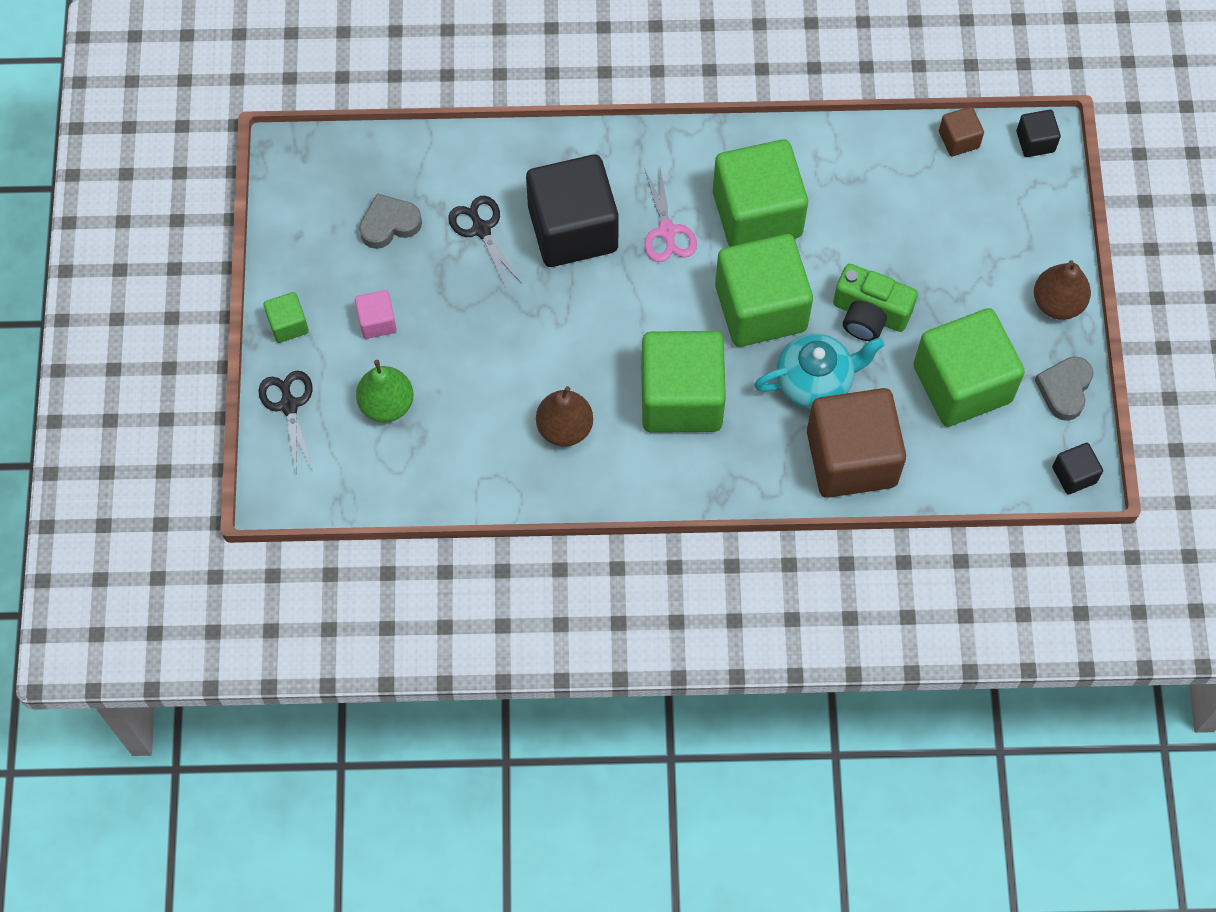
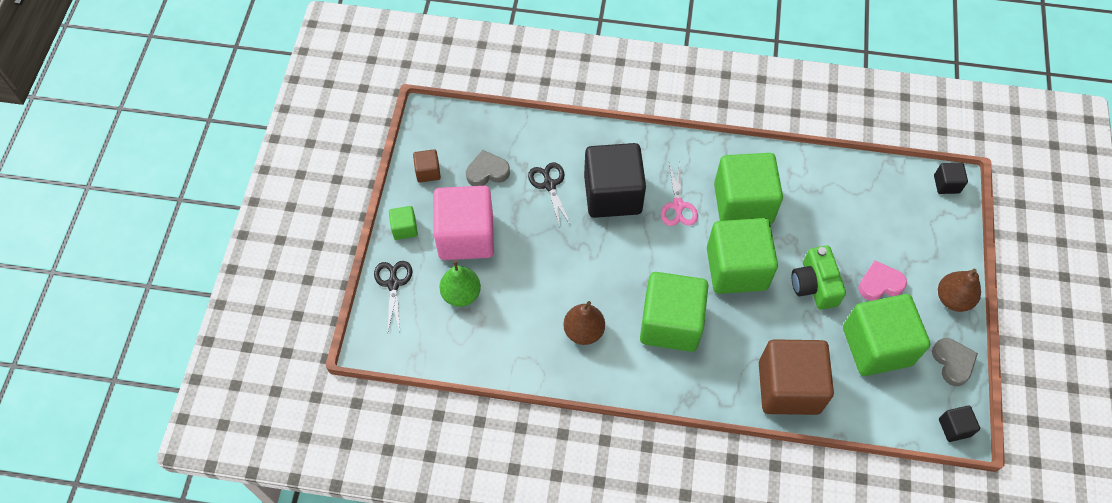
camera: 10 degrees right, 5 degrees down
(377, 322) = (466, 236): pink cube -> pink cube, size x2.28
(815, 382) = (769, 327): turquoise teapot -> none
(869, 314) = (814, 285): green camera -> green camera turned 45 degrees clockwise
(957, 298) = (880, 284): none -> pink heart
(958, 139) = (892, 175): brown cube -> brown cube (428, 172)
(1064, 389) = (952, 362): grey heart -> grey heart turned 135 degrees clockwise

